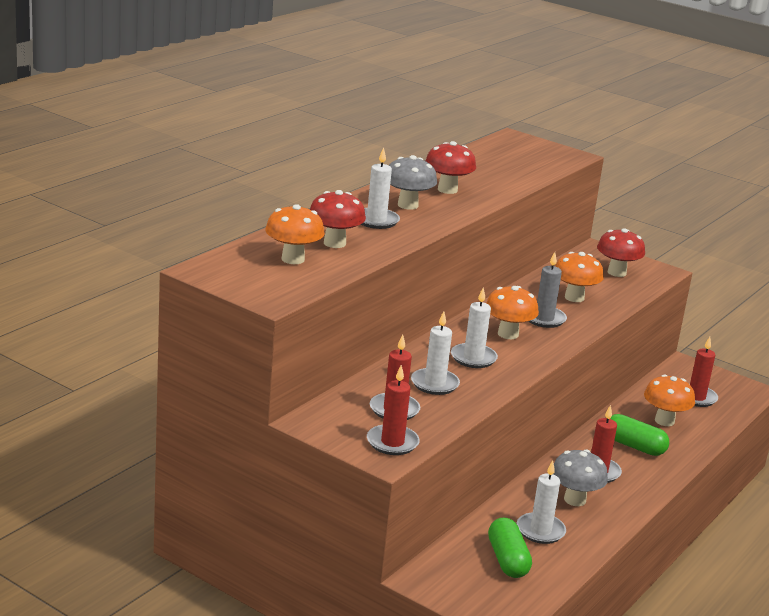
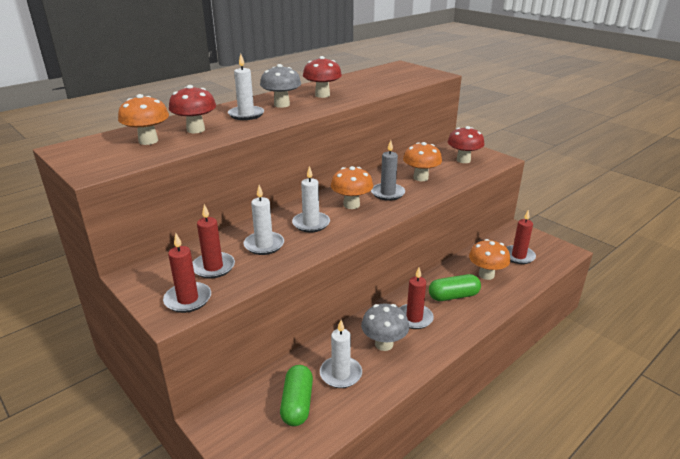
camera: 15 degrees right, 5 degrees up
(634, 446) = (453, 296): green capsule -> green capsule turned 60 degrees counterclockwise

